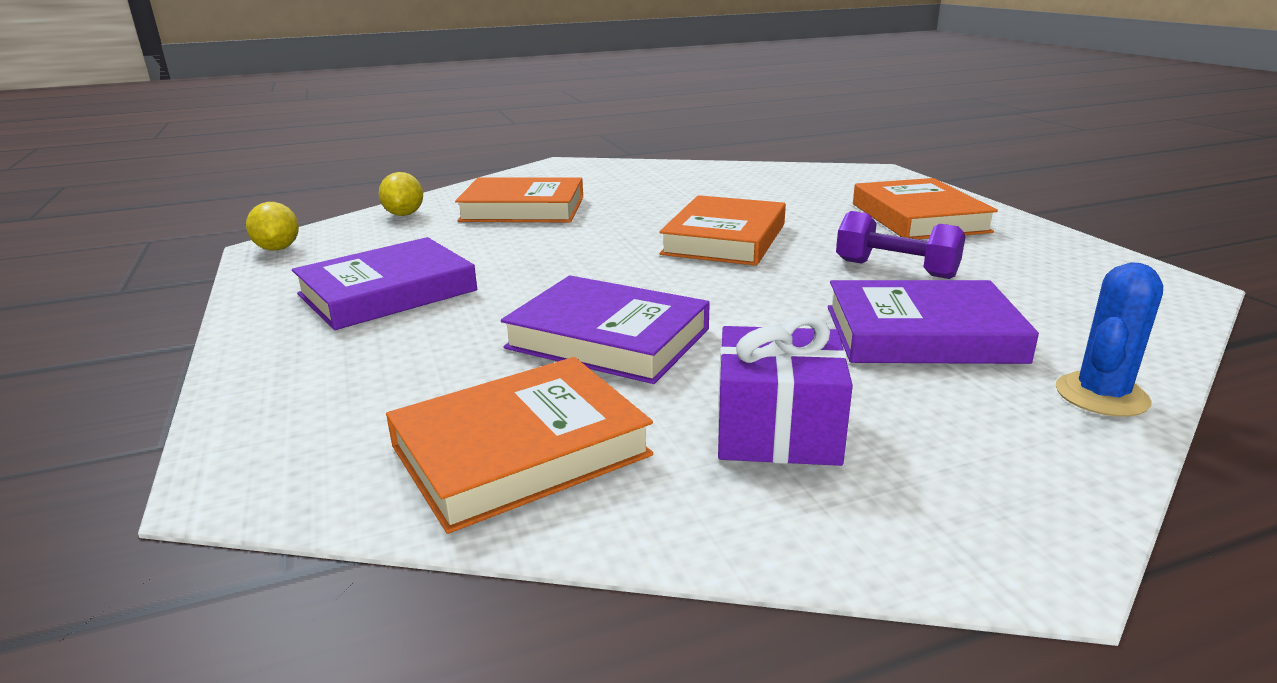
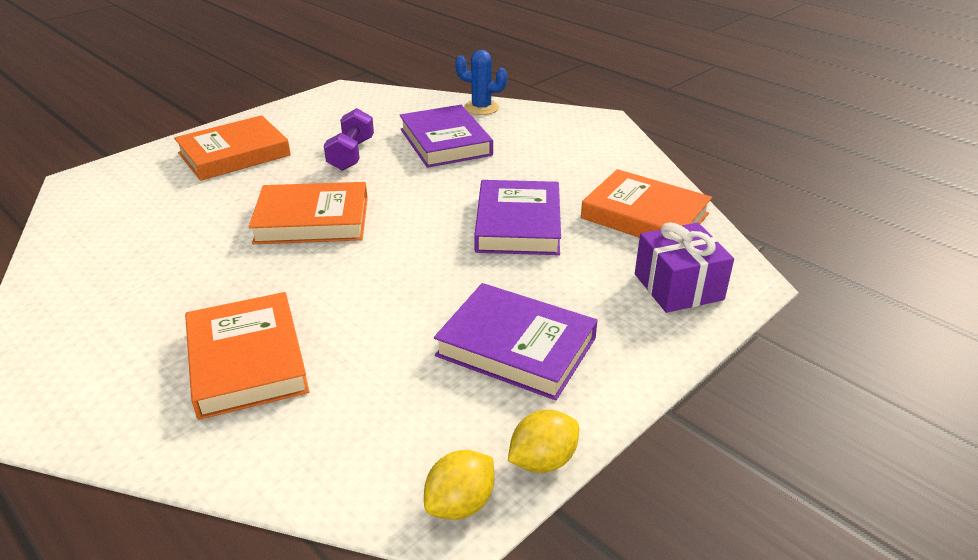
camera: 115 degrees left, 10 degrees up
(404, 214) = (291, 457): yellow lemon -> yellow lemon (542, 460)
(777, 430) = (569, 163): purple gift -> purple gift (678, 287)

